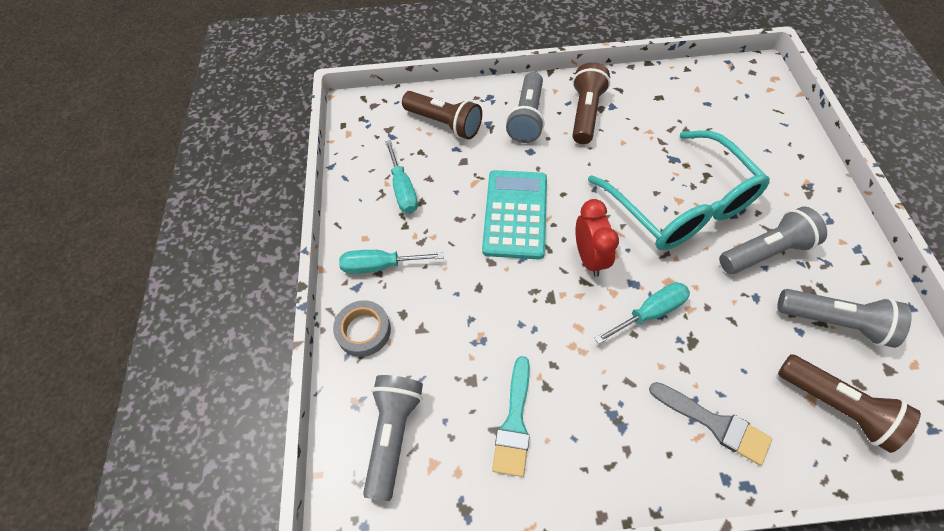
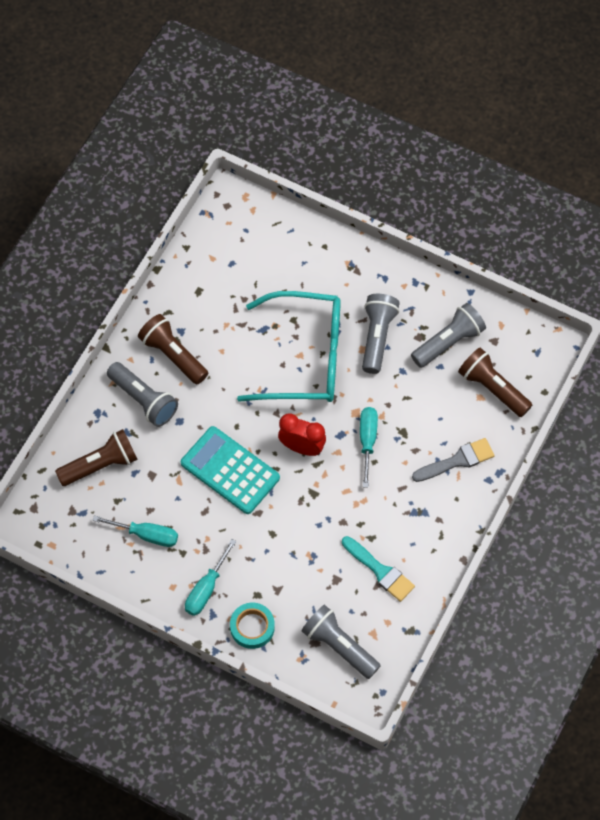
camera: 60 degrees left, 5 degrees up
(363, 331) = (252, 627): grey tape -> turquoise tape
(836, 406) = (493, 388): brown flashlight -> brown flashlight turned 120 degrees counterclockwise

